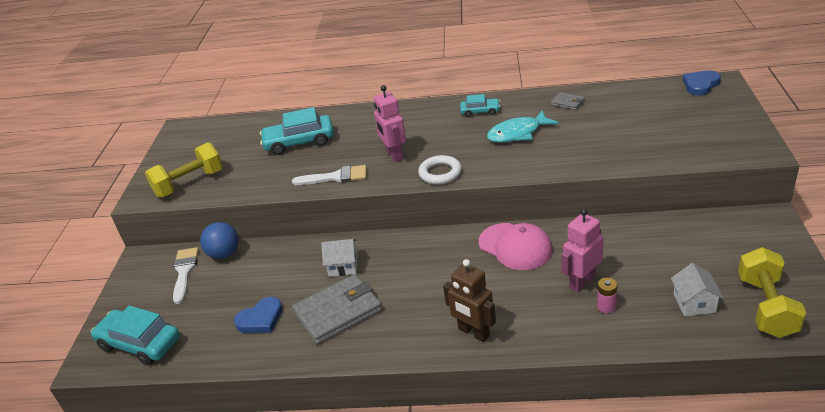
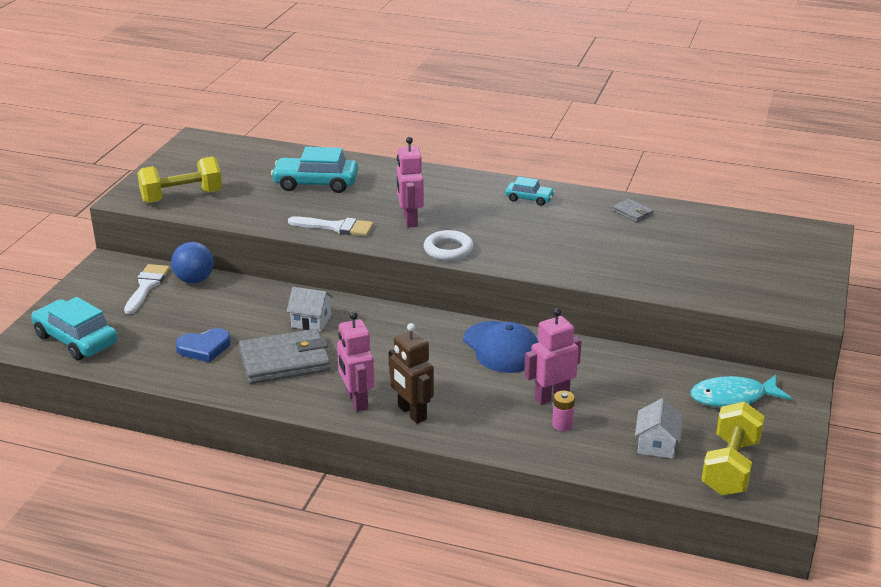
camera: 10 degrees right, 5 degrees down
(419, 334) = (356, 401): none -> pink robot
(515, 246) = (502, 348): pink cap -> blue cap
(517, 133) = (556, 231): turquoise fish -> turquoise fish (733, 398)
(700, 85) = (797, 230): blue heart -> none

